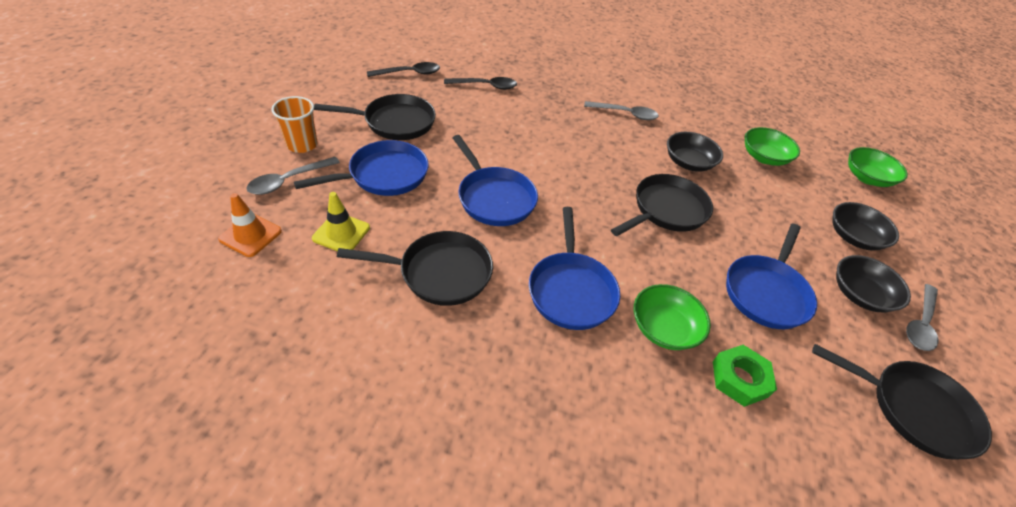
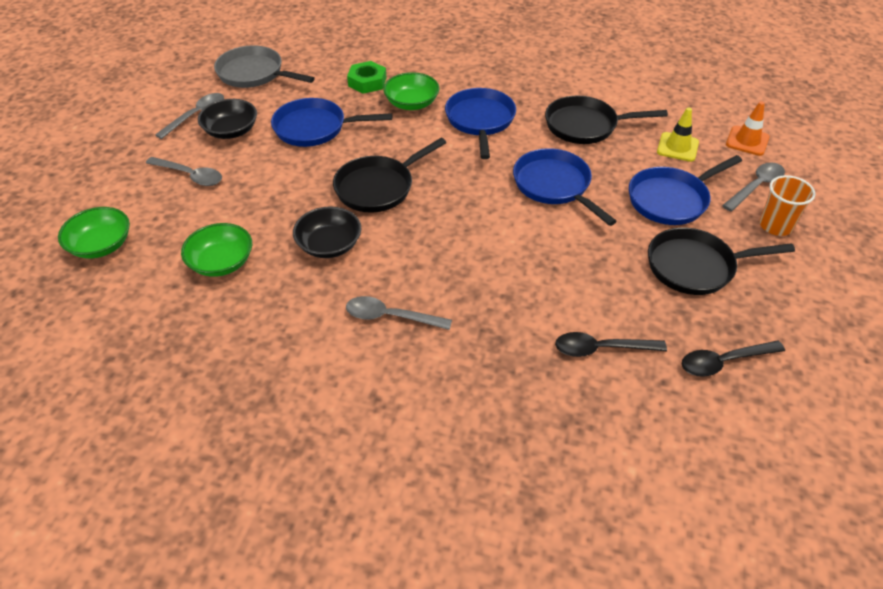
camera: 175 degrees left, 0 degrees up
(766, 292) = (315, 128): blue pan -> blue pan turned 120 degrees counterclockwise
(853, 237) = (190, 176): black bowl -> grey spoon
(913, 409) = (254, 74): black pan -> grey pan

